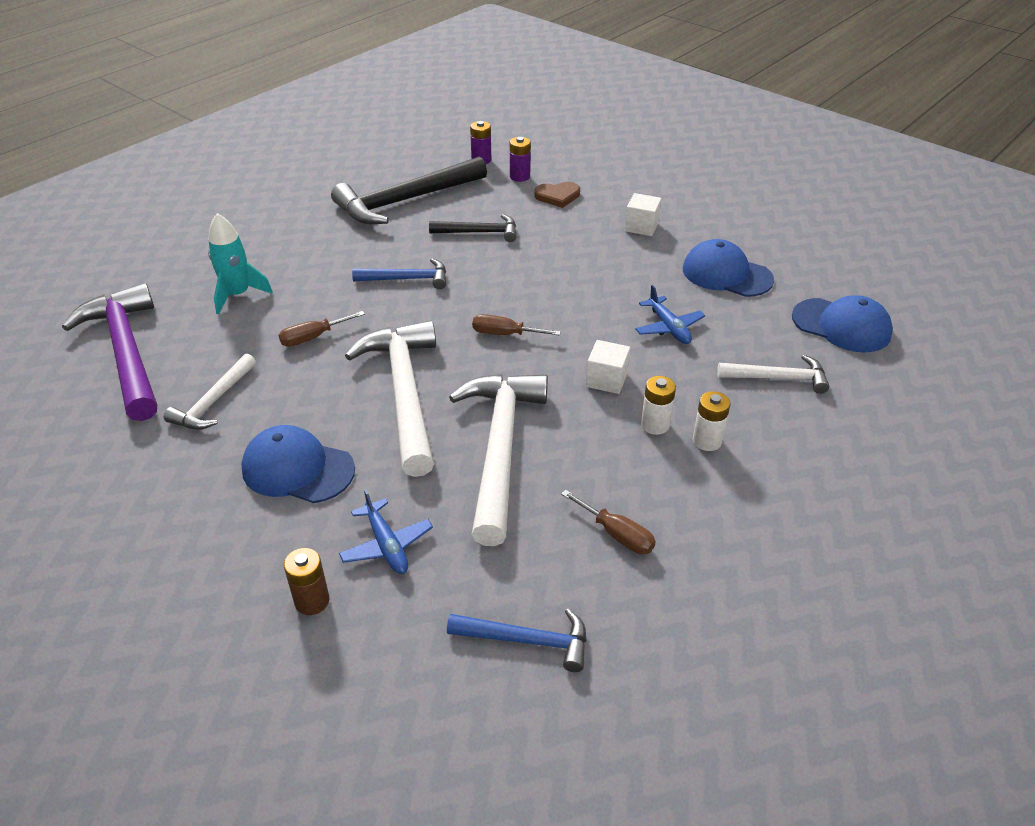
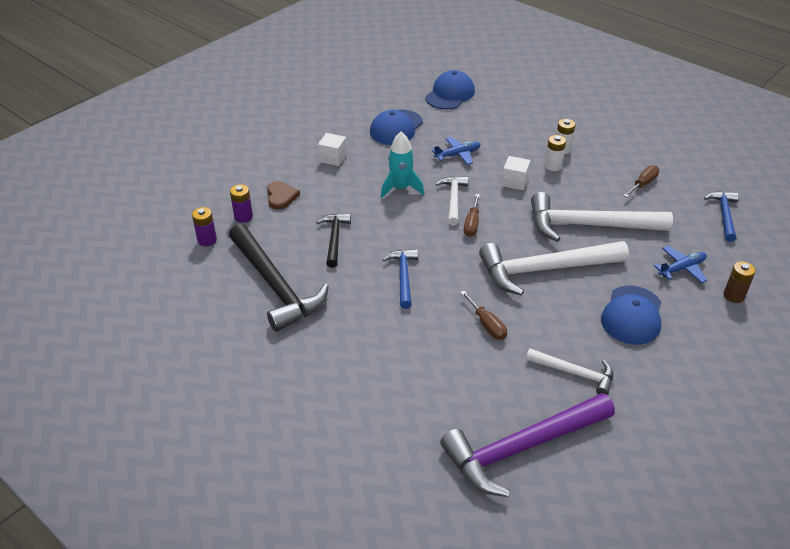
camera: 90 degrees left, 0 degrees up
(238, 295) = (430, 383): turquoise rocket -> turquoise rocket (400, 188)
(778, 378) = (502, 121): white hammer -> white hammer (453, 199)

